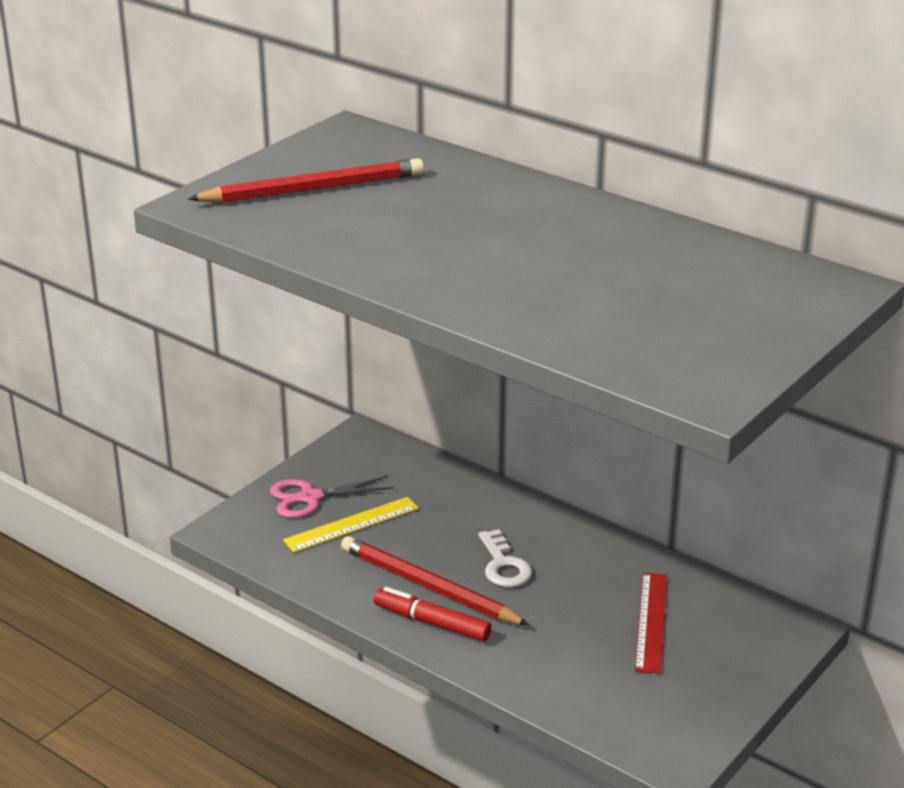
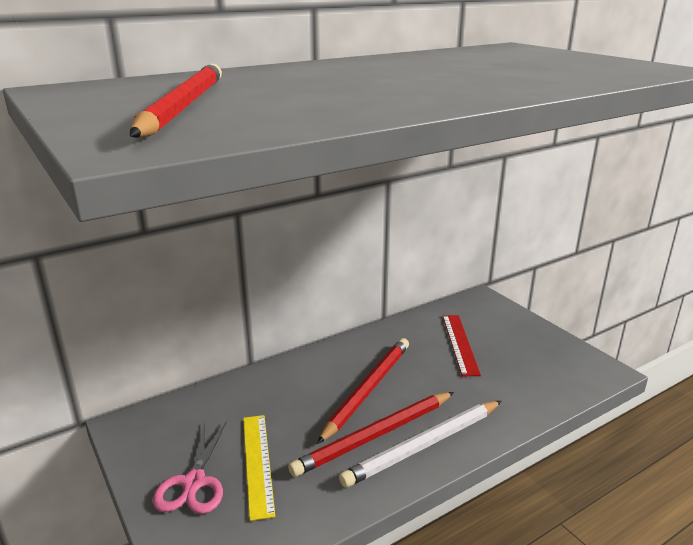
camera: 70 degrees left, 5 degrees down
(432, 622) = (424, 445): red marker -> white pencil
(504, 565) = (367, 389): white key -> red pencil
(651, 622) = (459, 344): red ruler -> red ruler turned 60 degrees clockwise

